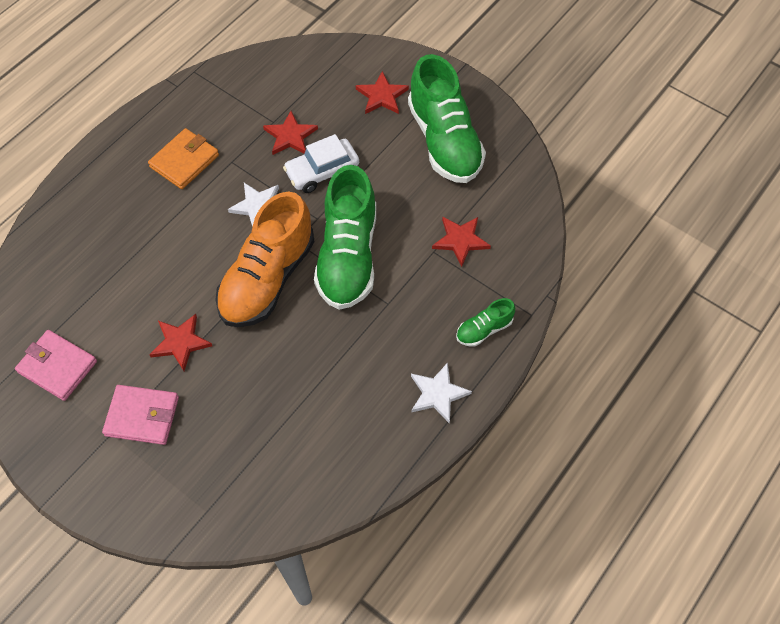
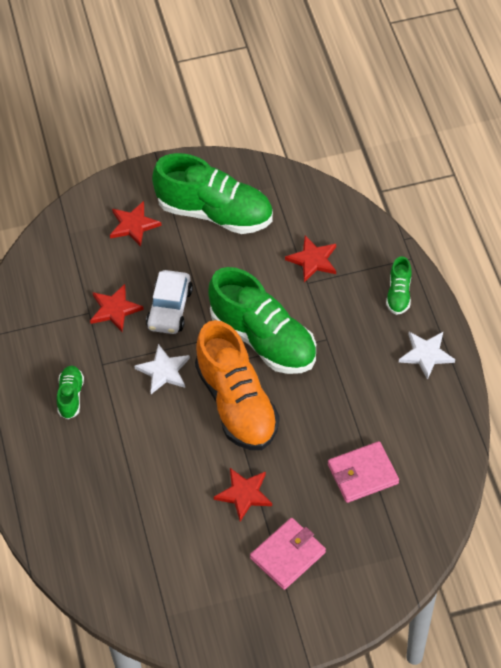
camera: 50 degrees left, 5 degrees down
(57, 367) = (193, 592): pink wallet -> pink wallet (362, 474)
(184, 161) = (71, 396): orange wallet -> green shoe

